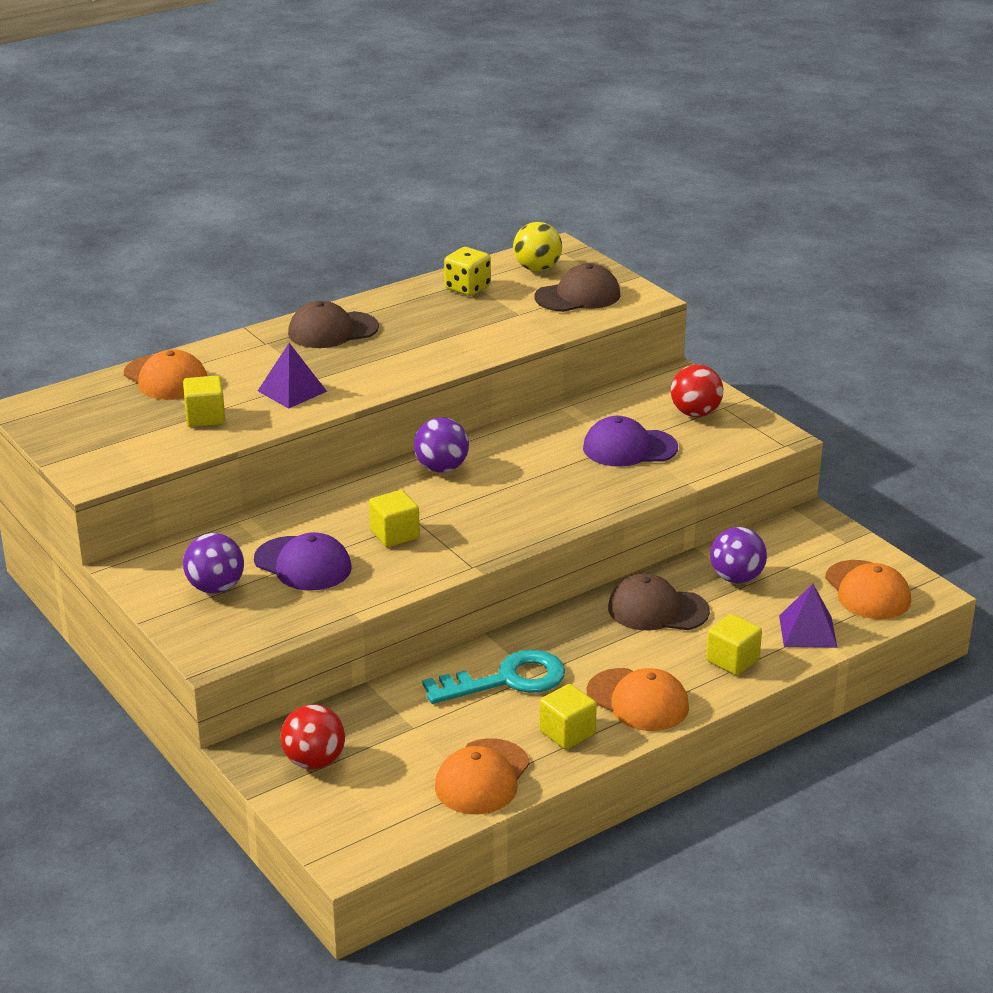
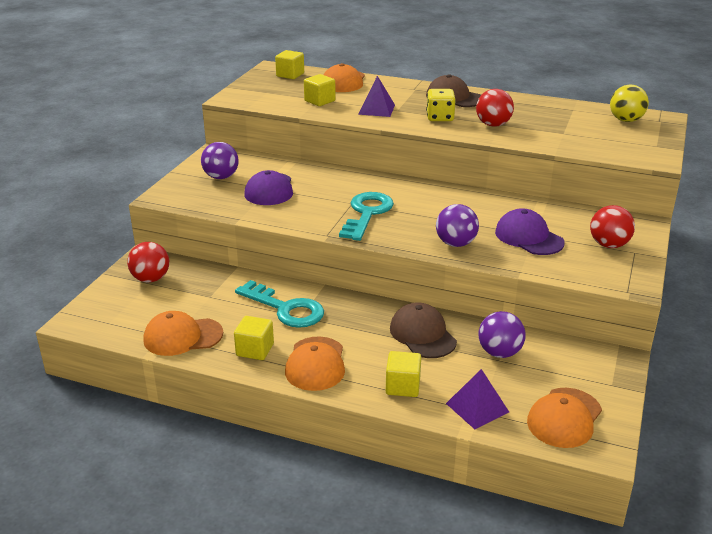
camera: 55 degrees right, 0 degrees up
(394, 534) = (329, 202): yellow cube -> yellow cube (290, 75)
(441, 468) = (415, 191): purple ball -> purple ball (456, 244)
(443, 341) = (493, 125): none -> red ball
(455, 521) = (367, 214): none -> turquoise key
(467, 288) = (564, 111): yellow dice -> yellow dice (440, 117)
(578, 296) = (618, 141): brown cap -> none

